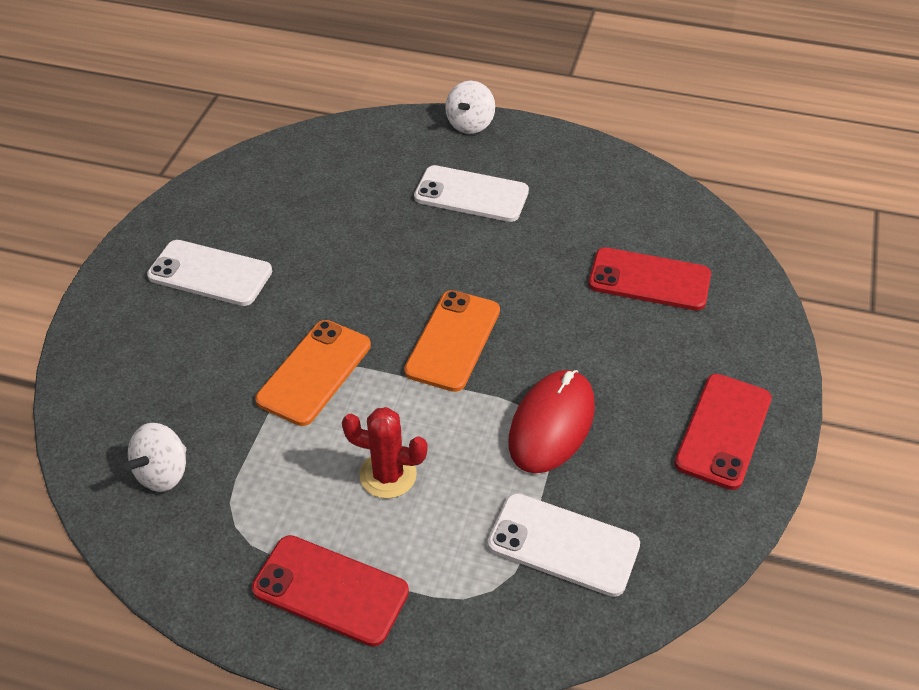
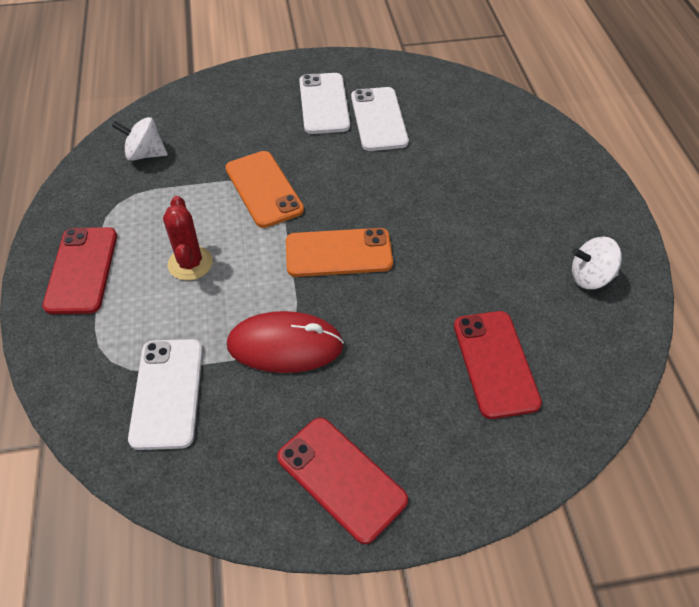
camera: 65 degrees right, 5 degrees up
(314, 372) = (264, 189): orange phone -> orange phone turned 60 degrees clockwise
(470, 124) = (594, 175): white spinning top -> white spinning top (590, 277)
(471, 195) = (508, 206): white phone -> white phone (378, 119)
(723, 431) = (341, 479): red phone -> red phone turned 45 degrees clockwise

